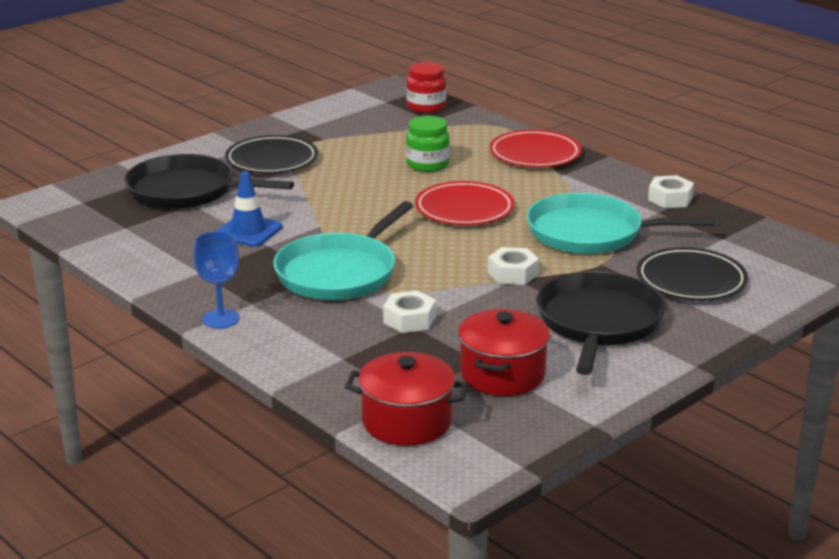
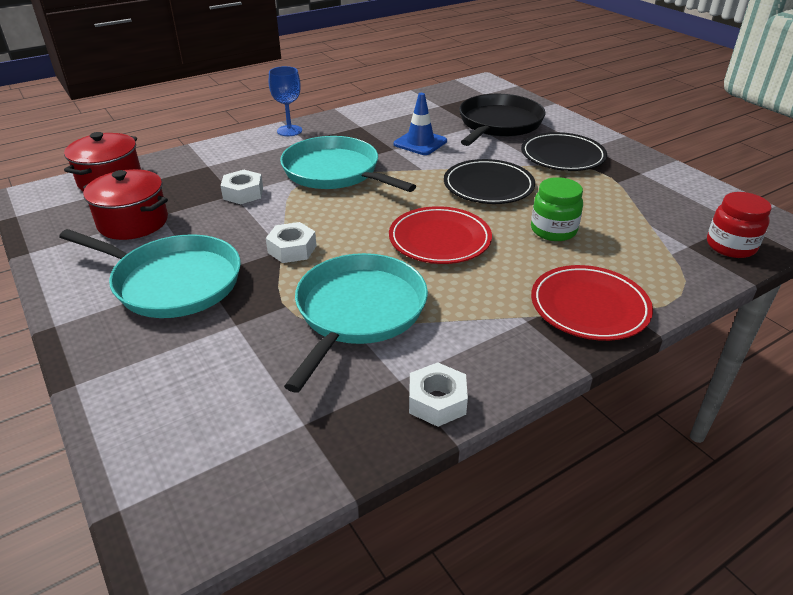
camera: 100 degrees right, 10 degrees up
(598, 323) = (172, 282): black pan -> turquoise pan
(691, 280) = (213, 364): black plate -> black plate (488, 186)

